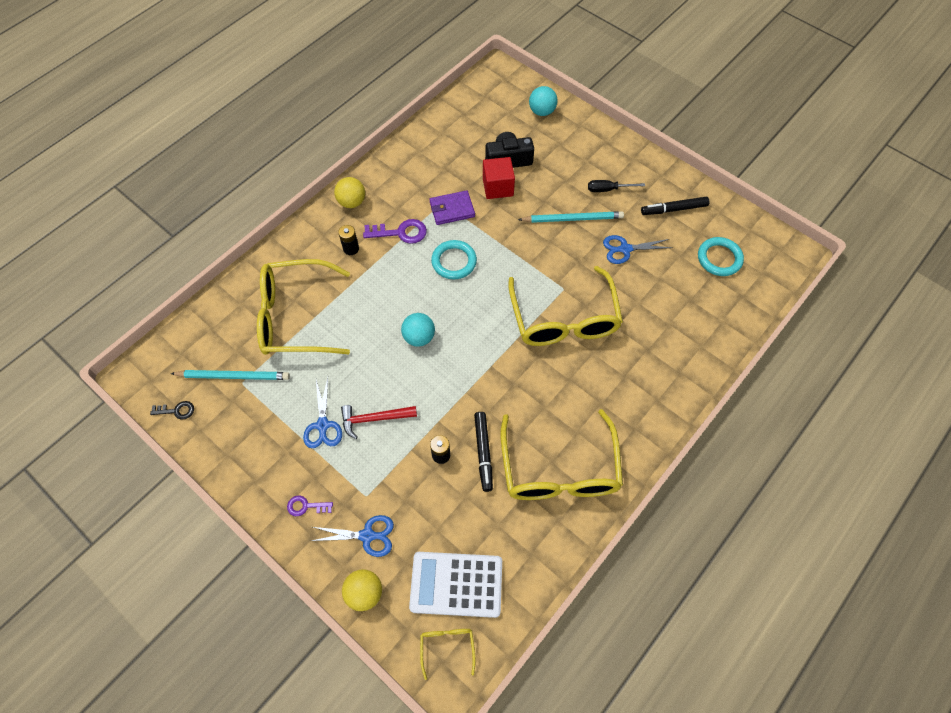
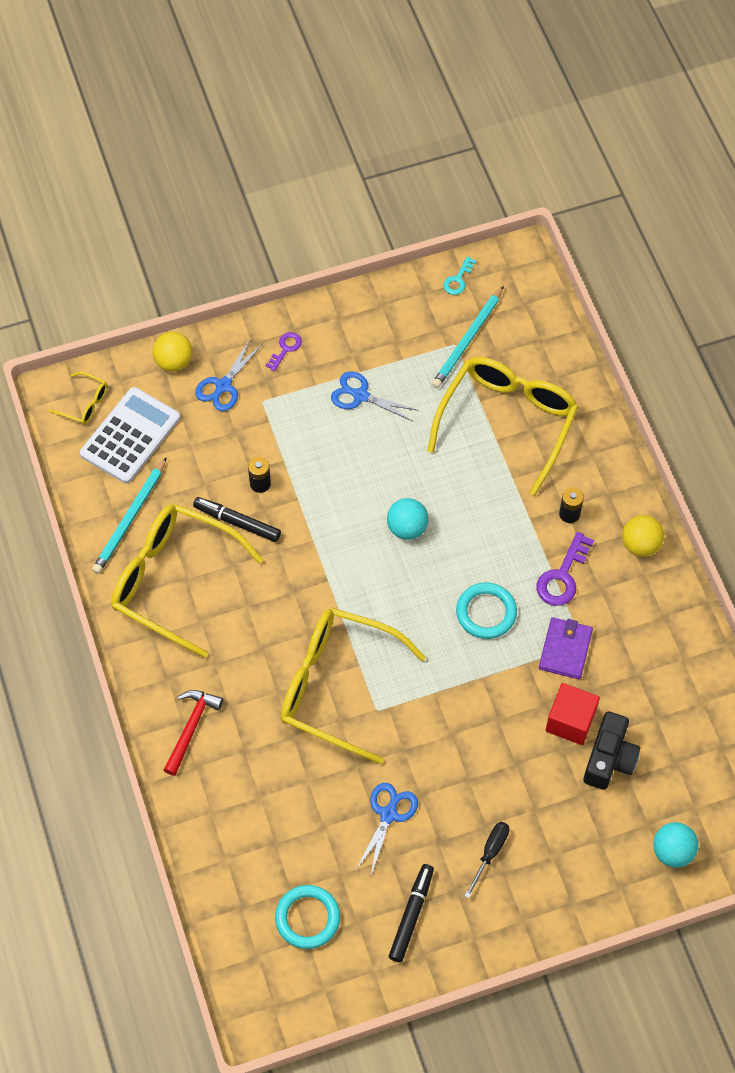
camera: 120 degrees right, 0 degrees up
(177, 410) = (458, 280): black key -> turquoise key
(374, 419) = (337, 443): red hammer -> red hammer (191, 728)
(573, 219) = (469, 781): turquoise pencil -> turquoise pencil (130, 518)

